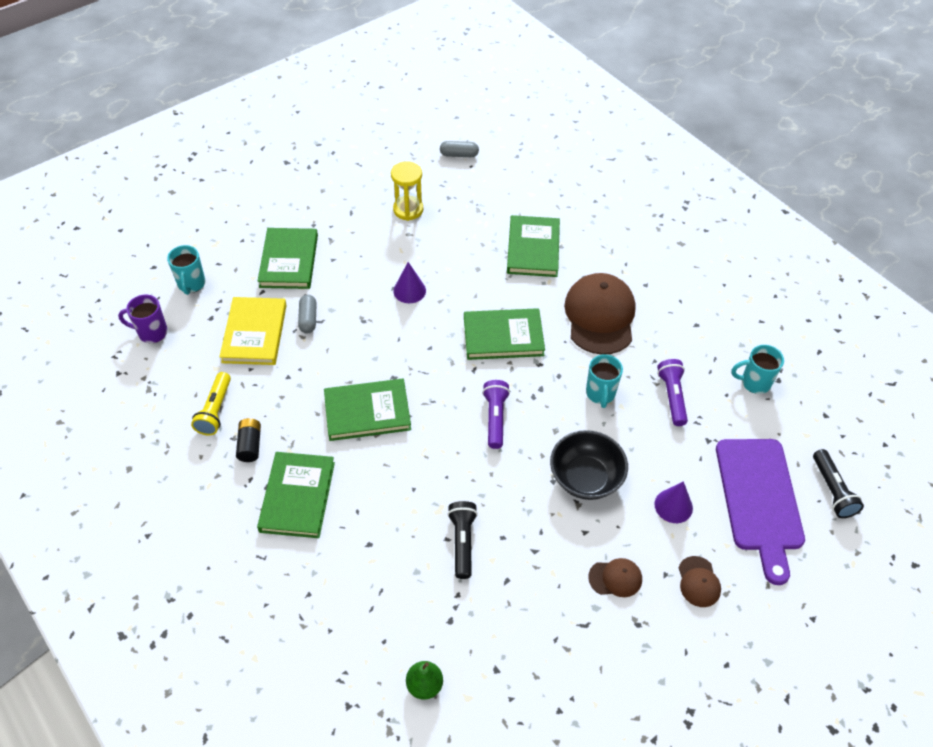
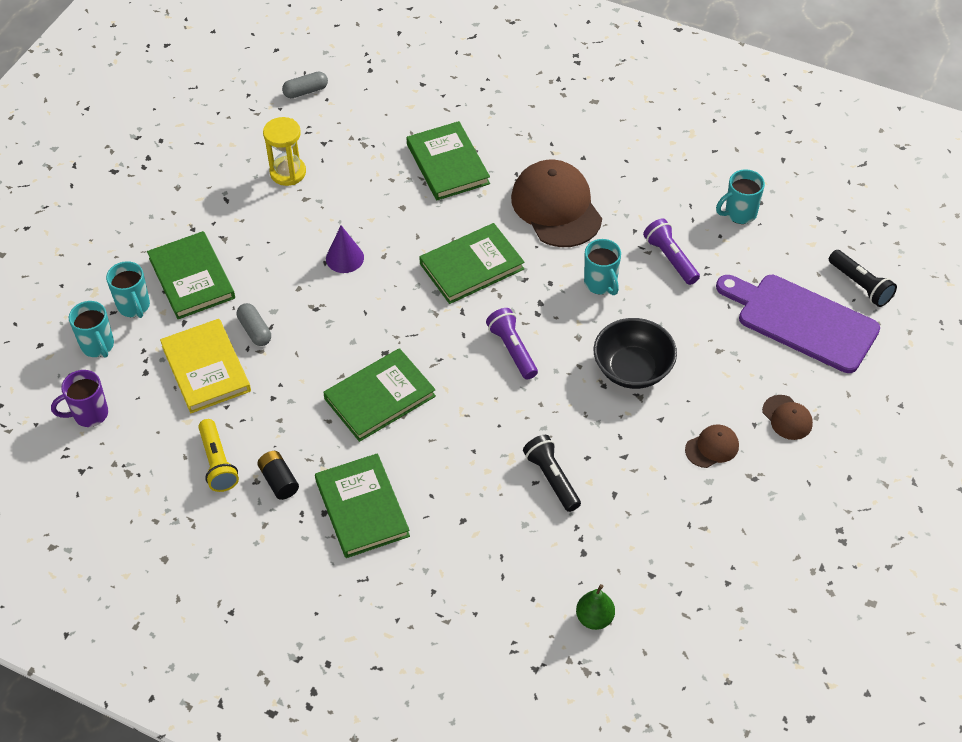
camera: 25 degrees left, 0 degrees up
(235, 265) = (134, 306): none -> turquoise mug
(673, 506) = (728, 360): purple cone -> none
(759, 500) = (801, 321): purple cutting board -> purple cutting board turned 150 degrees clockwise

